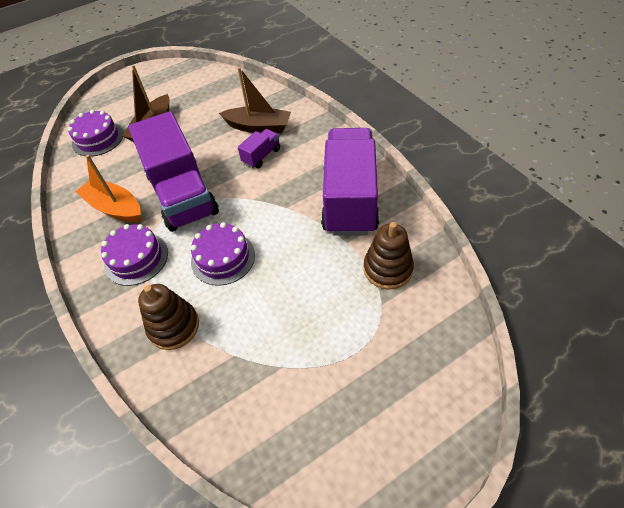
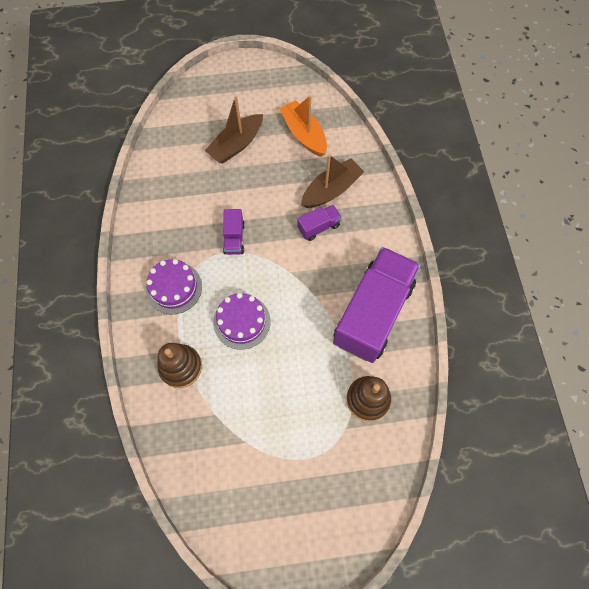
camera: 20 degrees right, 15 degrees up
(98, 139) = (184, 136): purple cake -> none
(115, 208) = (174, 225): orange boat -> orange boat (304, 134)
(183, 194) = (234, 238): purple truck -> purple truck, size x0.42
(258, 127) = (331, 190): brown boat -> brown boat turned 75 degrees counterclockwise

